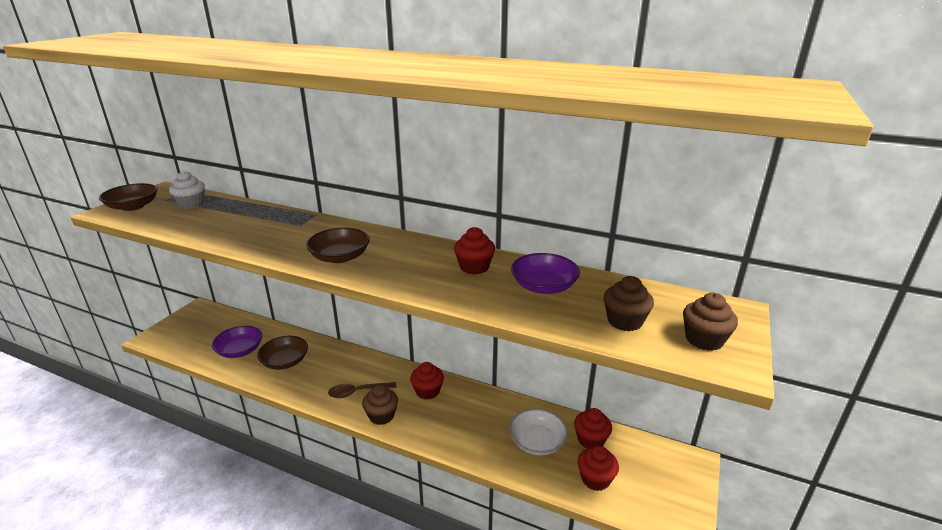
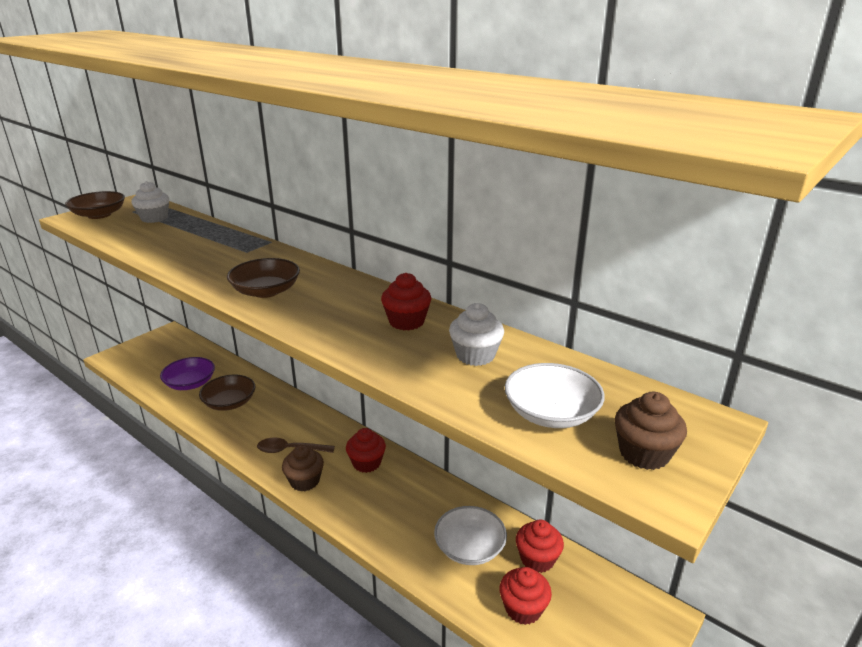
camera: 15 degrees right, 0 degrees up
(543, 286) = (475, 355): purple bowl -> white cupcake
(624, 321) = (551, 413): brown cupcake -> white bowl

